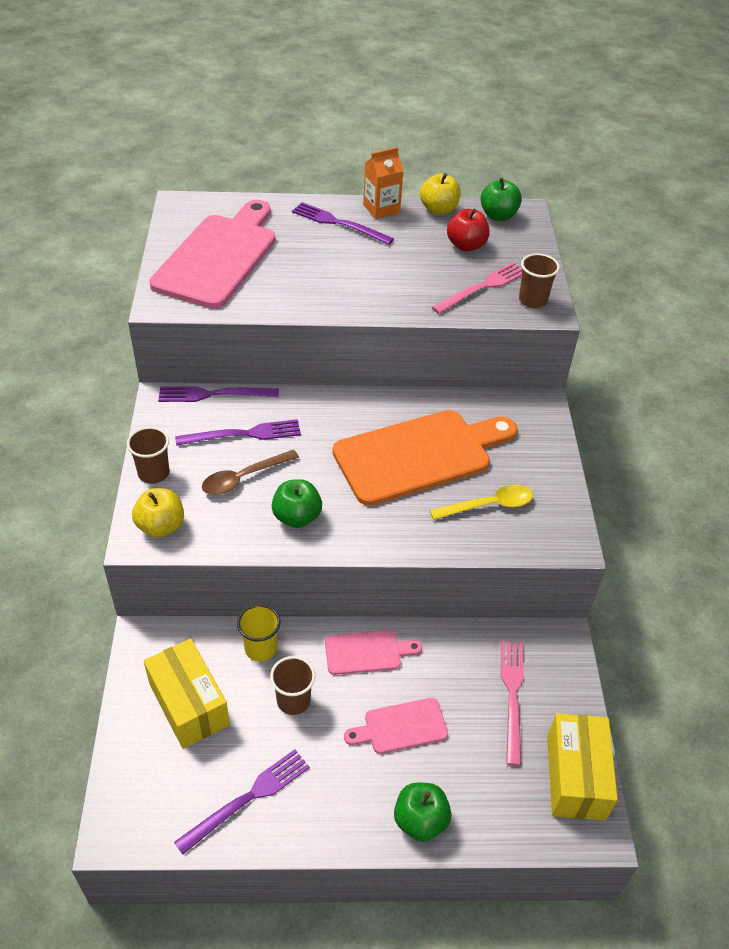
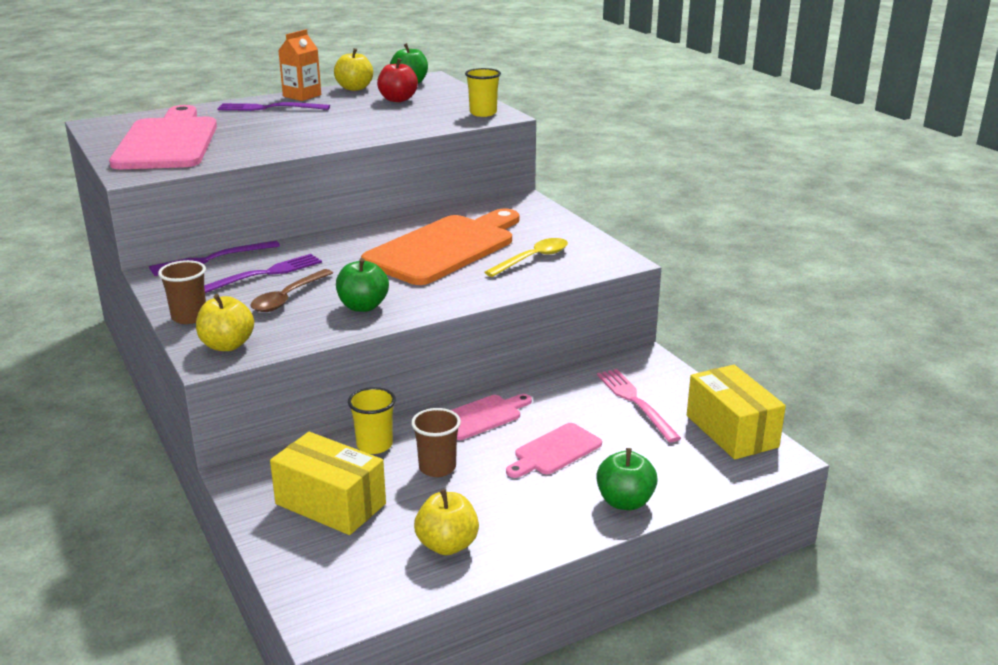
camera: 25 degrees left, 20 degrees down
(248, 798) = (447, 545): purple fork -> yellow apple
(482, 287) = (434, 115): pink fork -> none
(532, 300) = (483, 113): brown cup -> yellow cup

